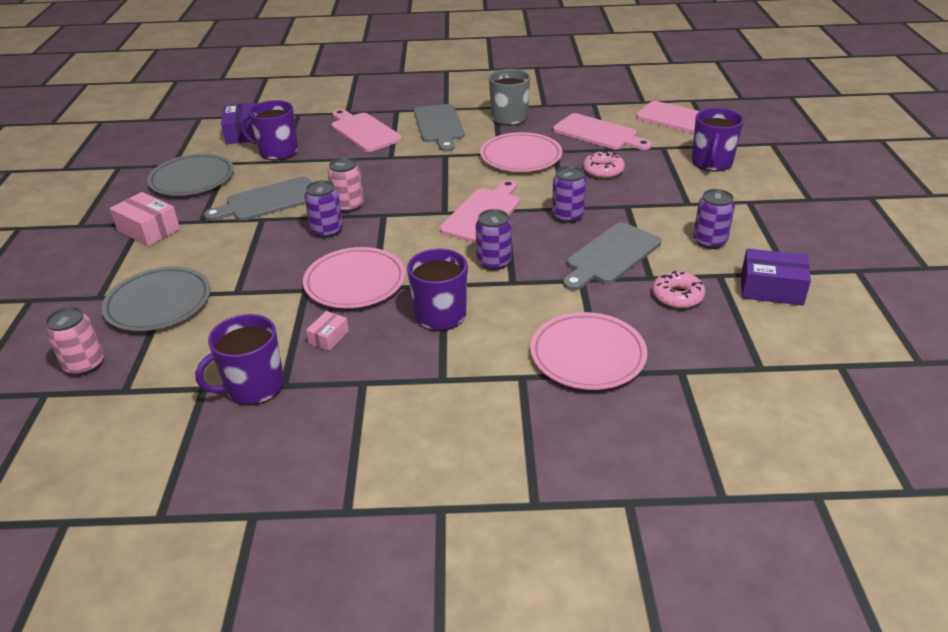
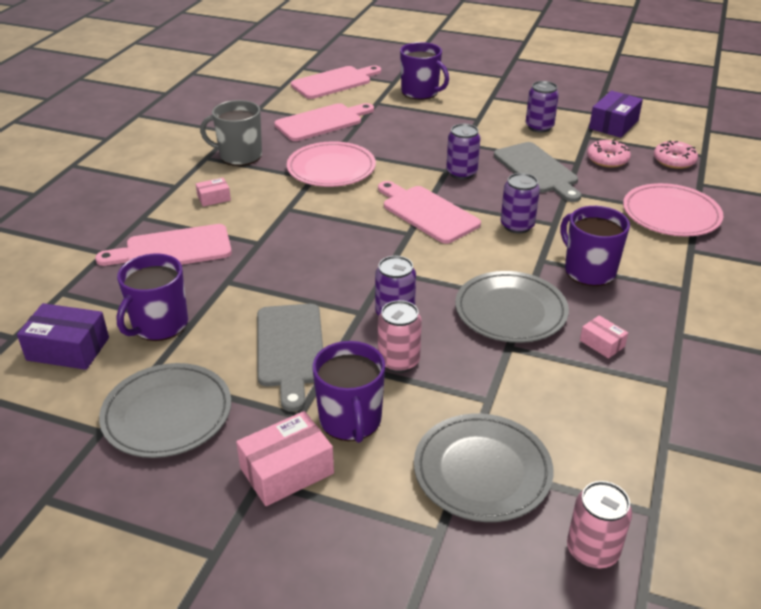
camera: 70 degrees left, 0 degrees up
(253, 387) = (670, 406): purple mug -> purple mug (350, 420)
(348, 206) = (350, 290): pink can -> pink can (398, 361)
(355, 282) = (510, 311): pink plate -> grey plate
(439, 126) = (214, 198): grey cutting board -> pink box
(603, 170) = (394, 138): pink donut -> pink donut (674, 160)

